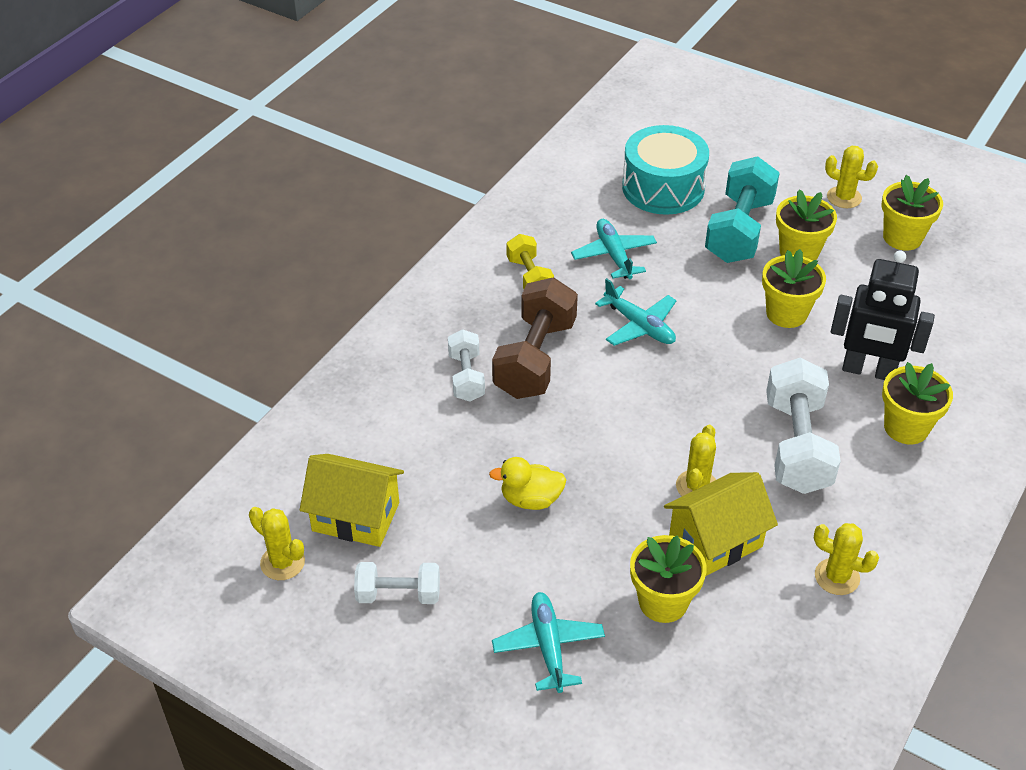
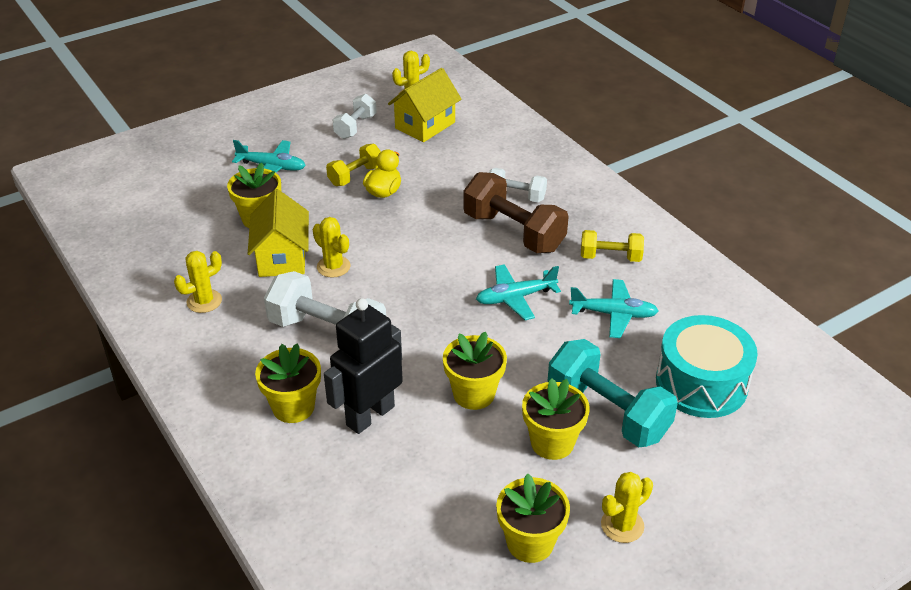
camera: 115 degrees right, 5 degrees down
(514, 543) = (355, 176): none -> yellow dumbbell

